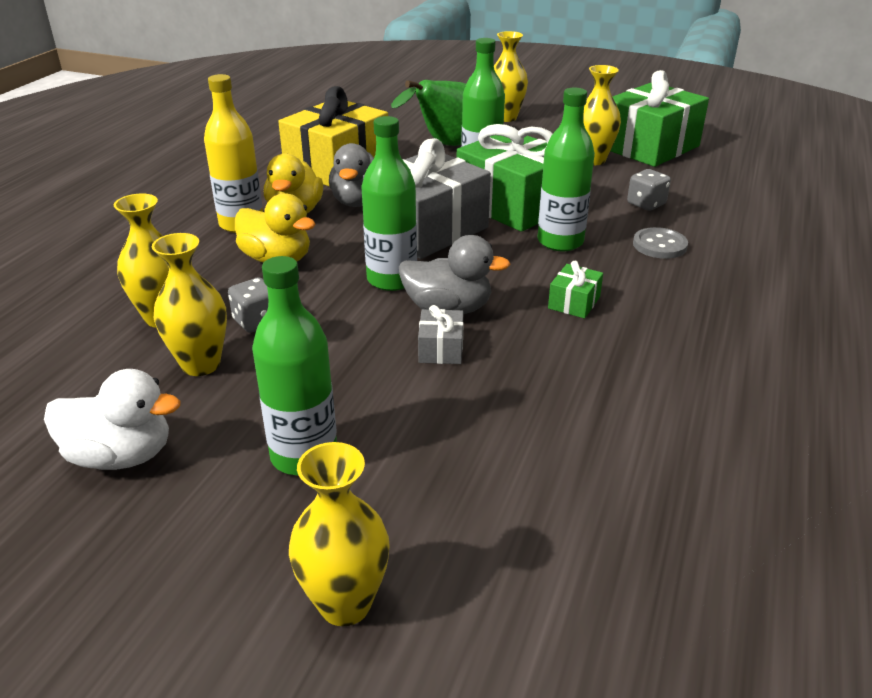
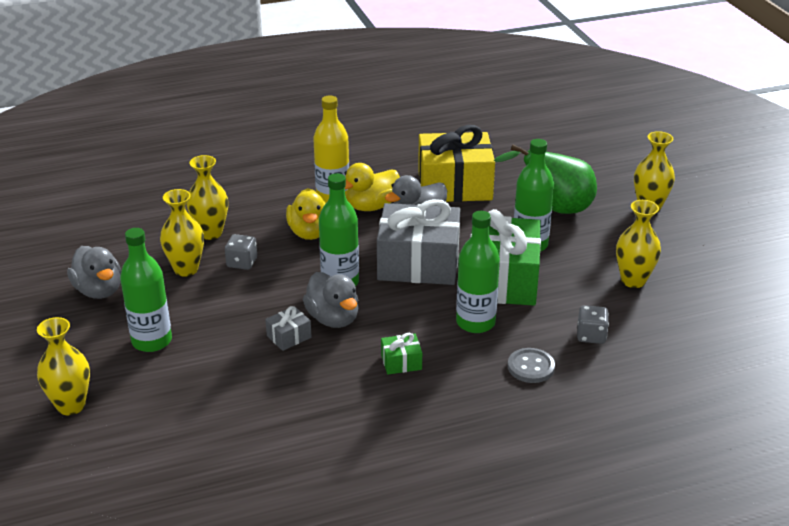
camera: 50 degrees right, 0 degrees up
(121, 456) = (99, 290): white duck -> grey duck
(649, 147) = (705, 296): green gift -> none

